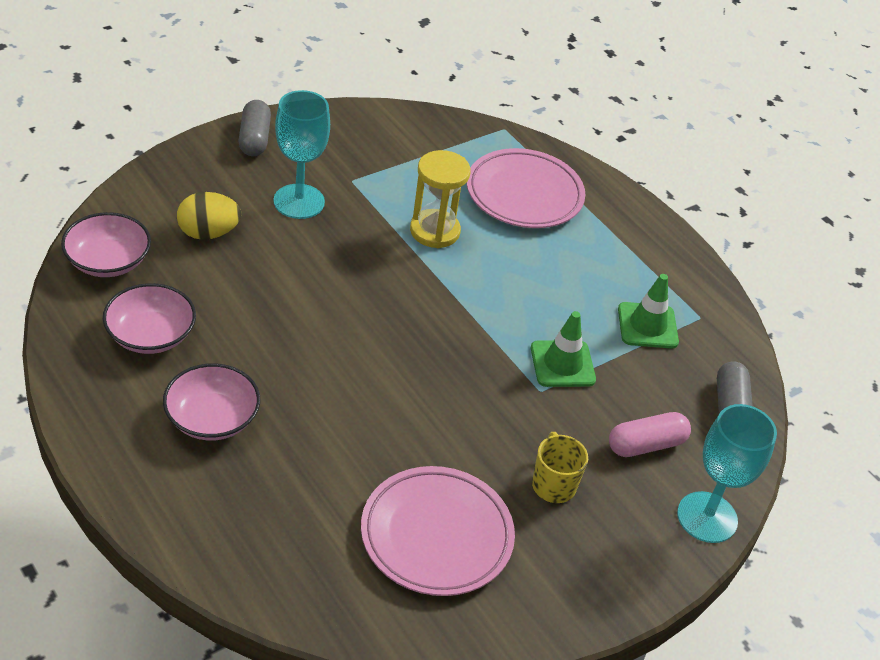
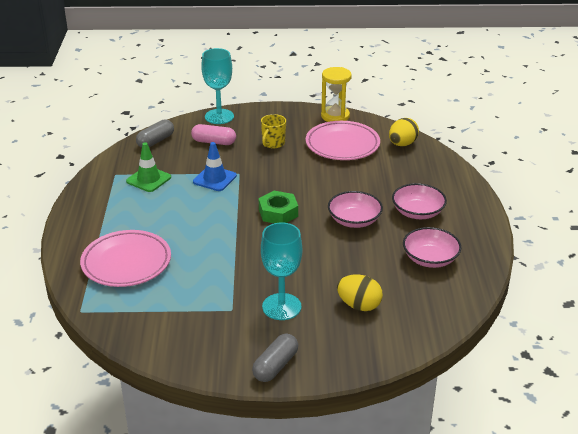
camera: 140 degrees left, 10 degrees down
(108, 261) = (436, 308): pink bowl -> pink bowl (354, 220)
(330, 589) = (402, 144): none -> yellow egg
(417, 336) = (278, 212): none -> green nut
(434, 231) = (210, 260): yellow hourglass -> yellow hourglass (335, 116)
(562, 364) = (214, 179): green traffic cone -> blue traffic cone

